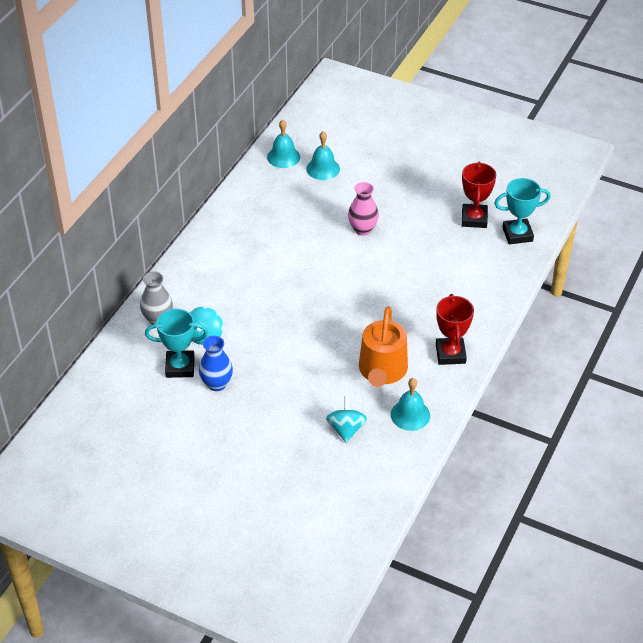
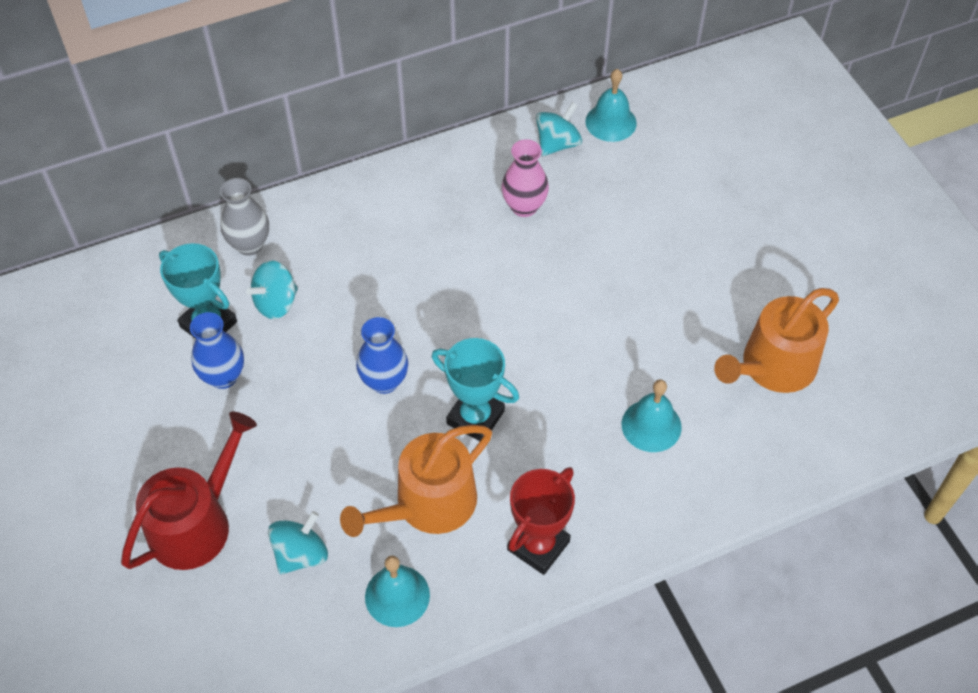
camera: 40 degrees right, 10 degrees up
(267, 181) = (557, 144): none -> turquoise spinning top
(279, 451) = (196, 522): none -> red watering can
(302, 335) = (384, 381): none -> blue vase
(323, 169) = (643, 168): turquoise bell -> turquoise bell (651, 425)
(362, 229) = (608, 285): pink vase -> pink vase (524, 207)
(474, 219) = (773, 367): red trophy -> orange watering can
(517, 234) = (811, 431): turquoise trophy -> turquoise trophy (475, 417)

